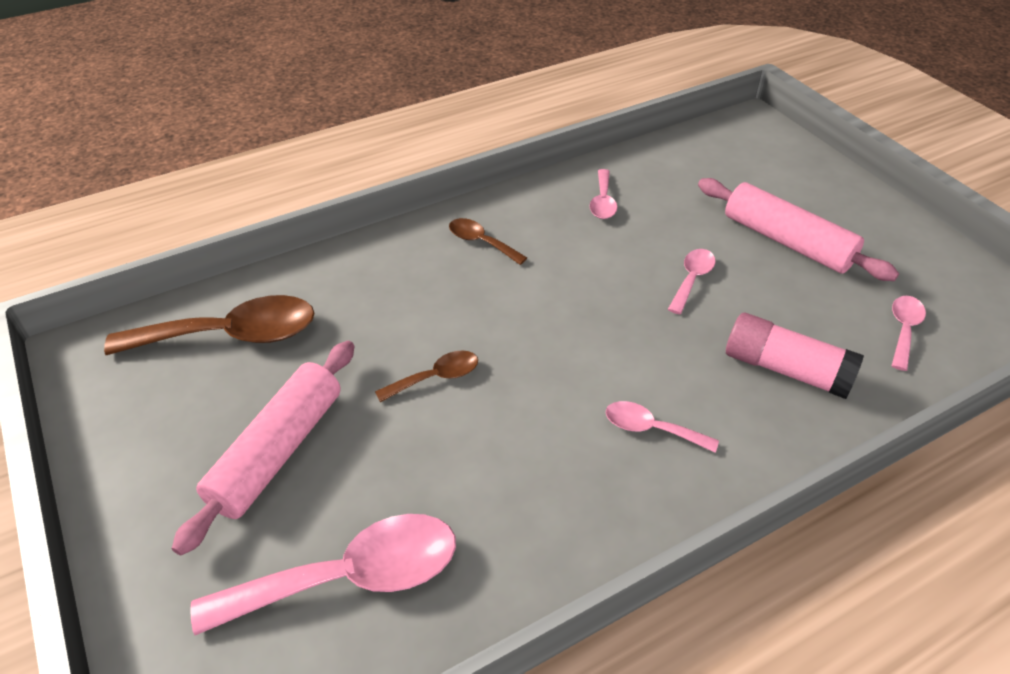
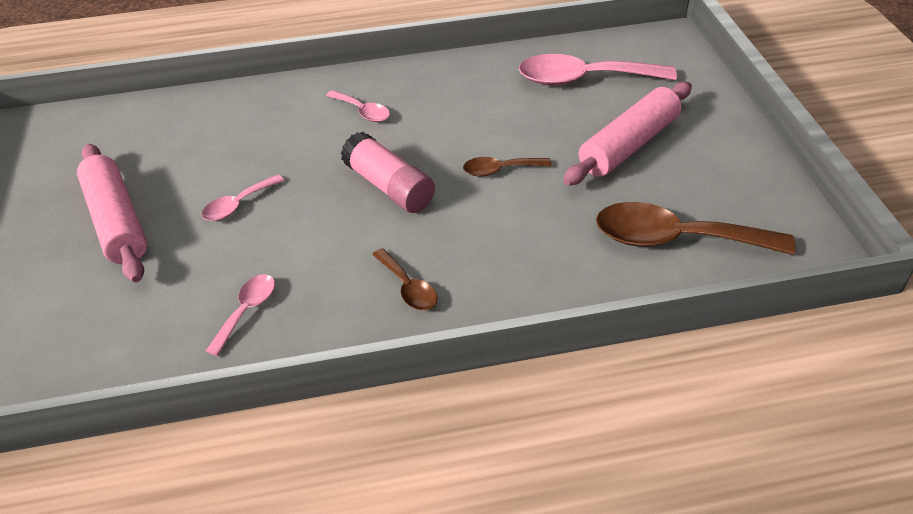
camera: 160 degrees left, 0 degrees up
(785, 369) = (238, 126): pink glue stick -> pink glue stick (389, 187)
(903, 330) = (123, 134): pink spoon -> none

